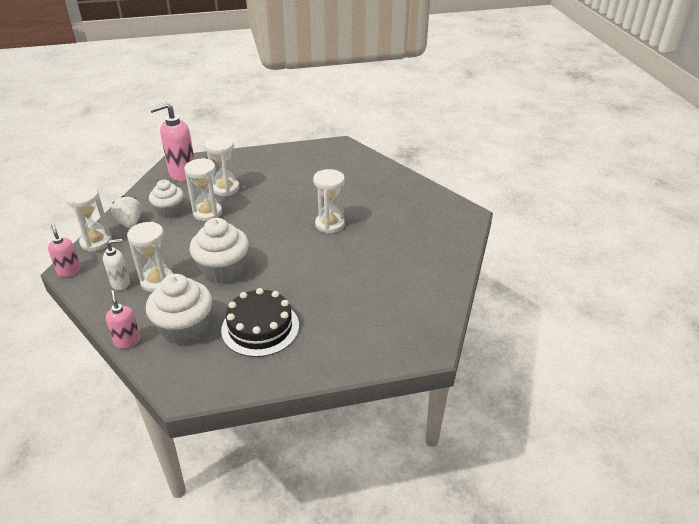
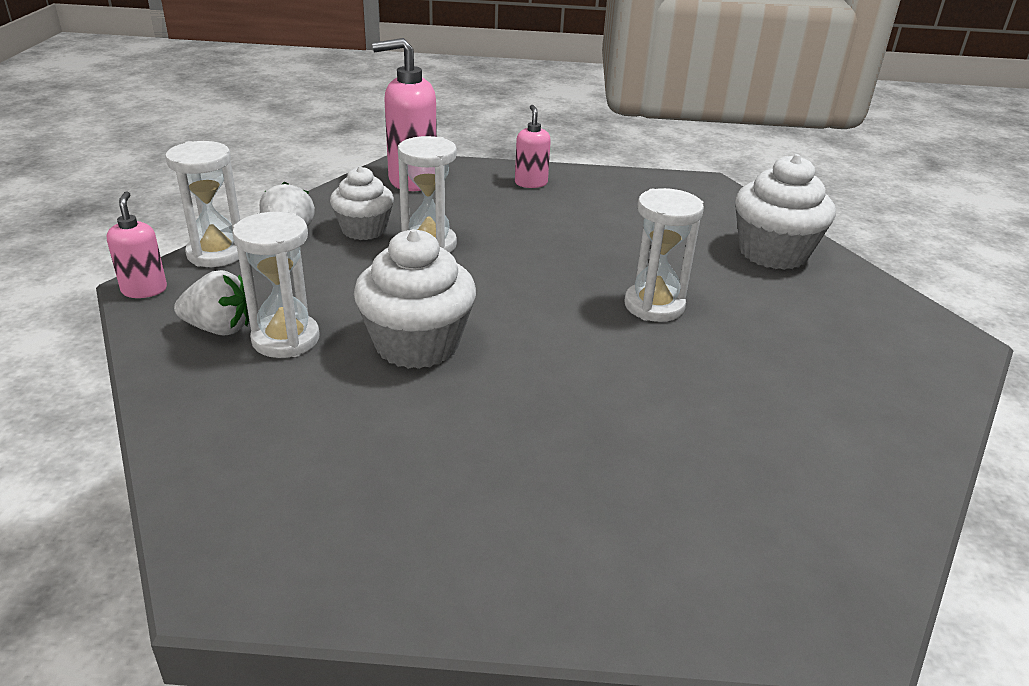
camera: 15 degrees right, 5 degrees down
(121, 283) = (219, 328): white soap dispenser -> white strawberry
(127, 341) = (171, 438): pink soap dispenser -> pink soap dispenser (531, 183)
(184, 328) = (293, 440): white cupcake -> white cupcake (773, 253)
(225, 189) = (476, 214): white hourglass -> none
(260, 327) = (447, 475): black cake -> none

